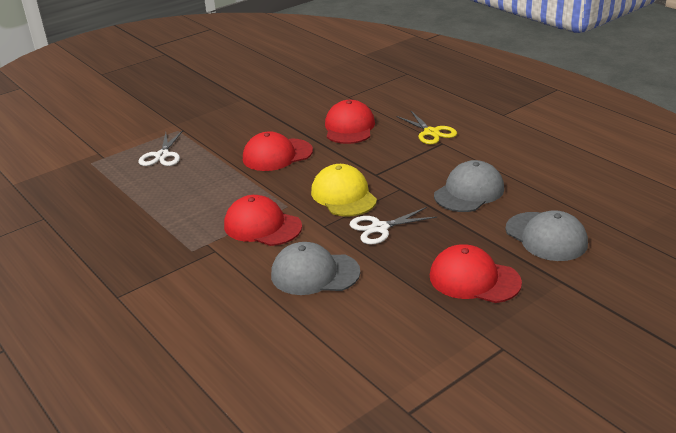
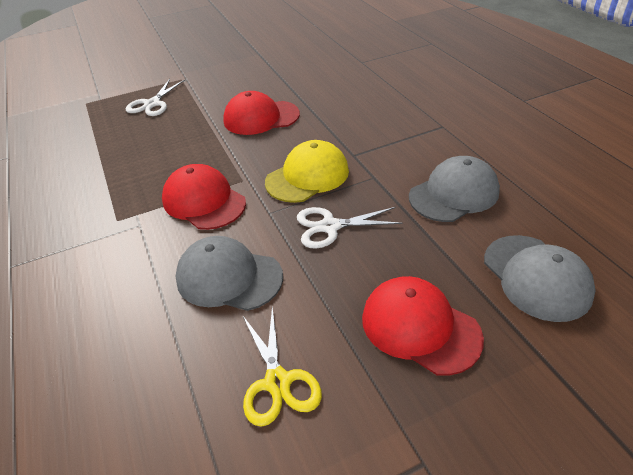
camera: 15 degrees right, 10 degrees up
(343, 195) = (307, 176): yellow cap -> yellow cap turned 60 degrees clockwise
(349, 127) = (348, 95): red cap -> none
(431, 132) = (434, 112): yellow scissors -> yellow scissors (277, 382)

